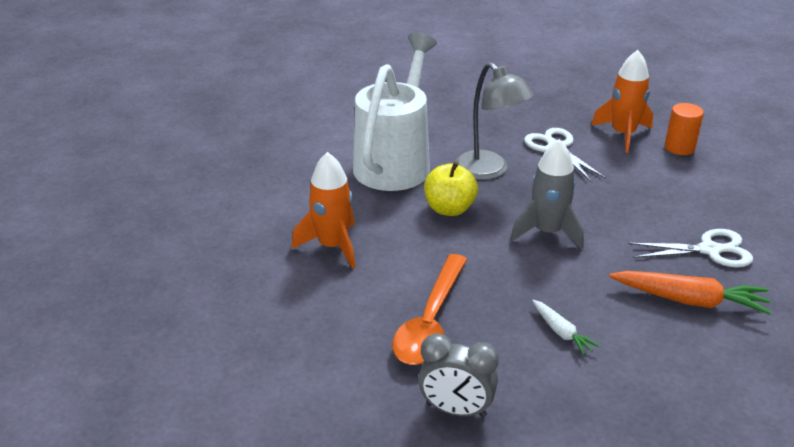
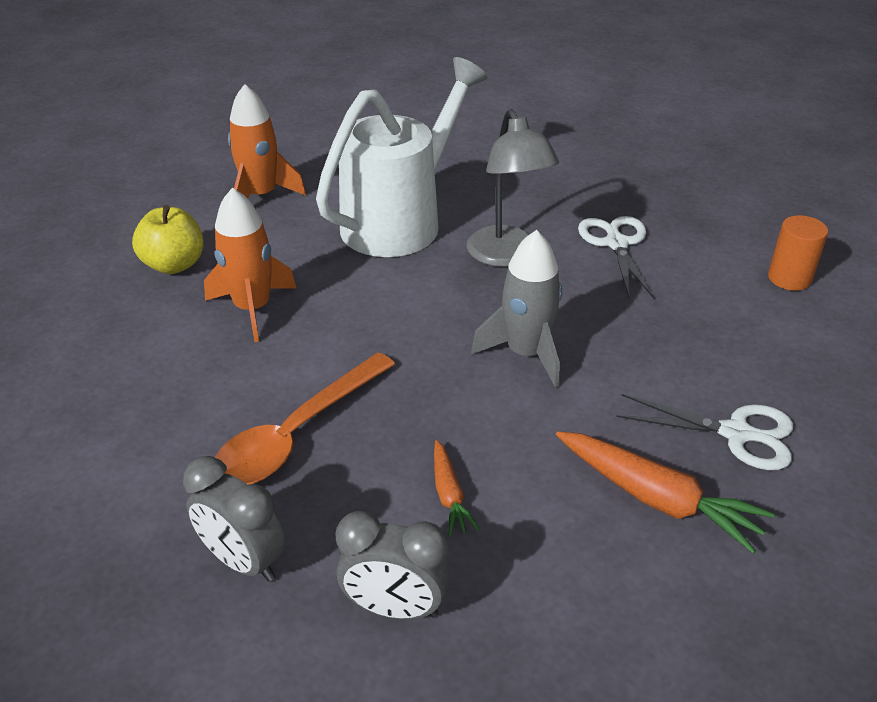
camera: 20 degrees right, 5 degrees up
(449, 209) = (423, 294): yellow apple -> yellow apple (174, 264)
(561, 332) = (449, 495): white carrot -> orange carrot
(577, 409) = (395, 608): none -> grey clock
(623, 134) = (720, 244): orange rocket -> orange rocket (261, 196)

